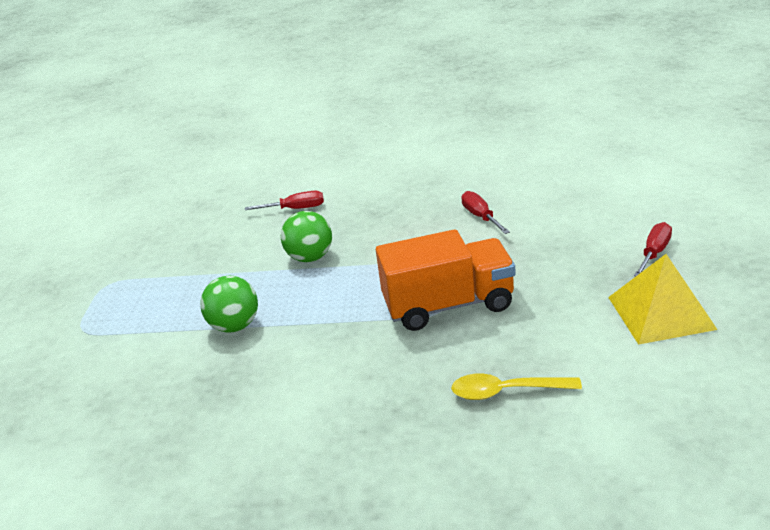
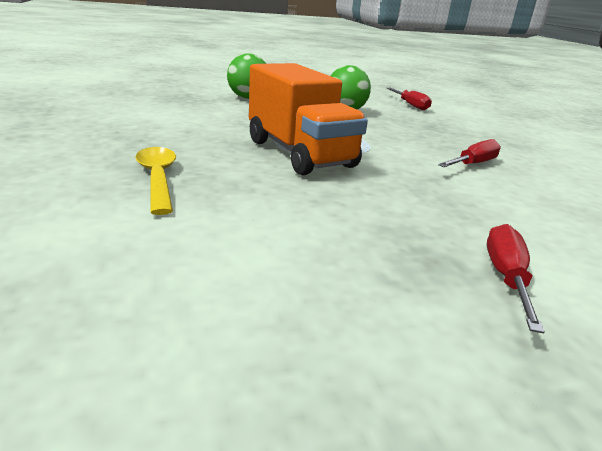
camera: 65 degrees right, 5 degrees down
(654, 253) = (506, 277): red screwdriver -> red screwdriver turned 90 degrees counterclockwise
(661, 313) = (340, 279): yellow pyramid -> none

